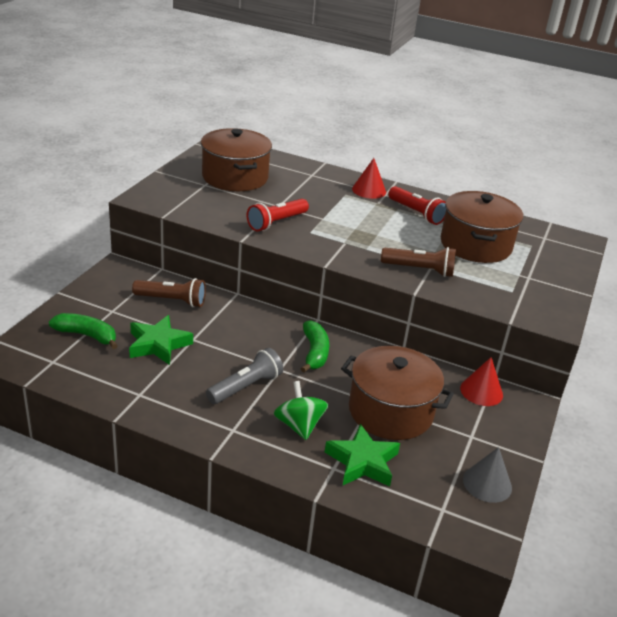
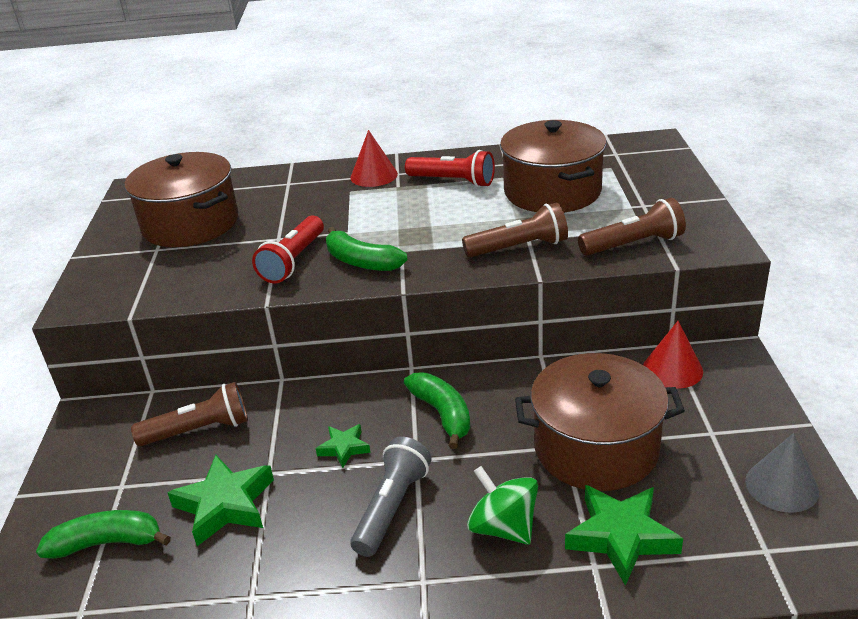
camera: 20 degrees left, 0 degrees up
(243, 345) = (344, 448): none -> green star
(316, 239) = (361, 261): none -> green banana
(496, 298) = (633, 244): none -> brown flashlight

